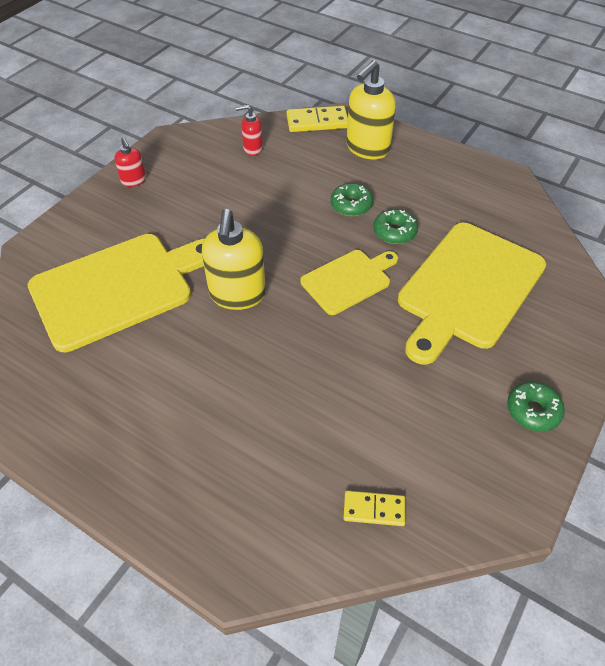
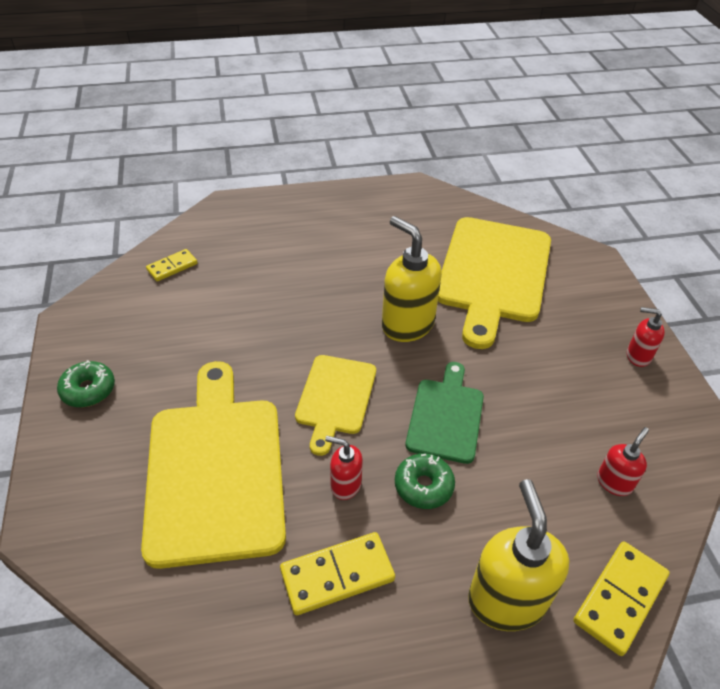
camera: 135 degrees right, 5 degrees down
(293, 226) = (445, 416): none -> green cutting board
(394, 232) = (345, 485): green donut -> red soap dispenser
(439, 201) = (337, 575): none -> yellow domino

